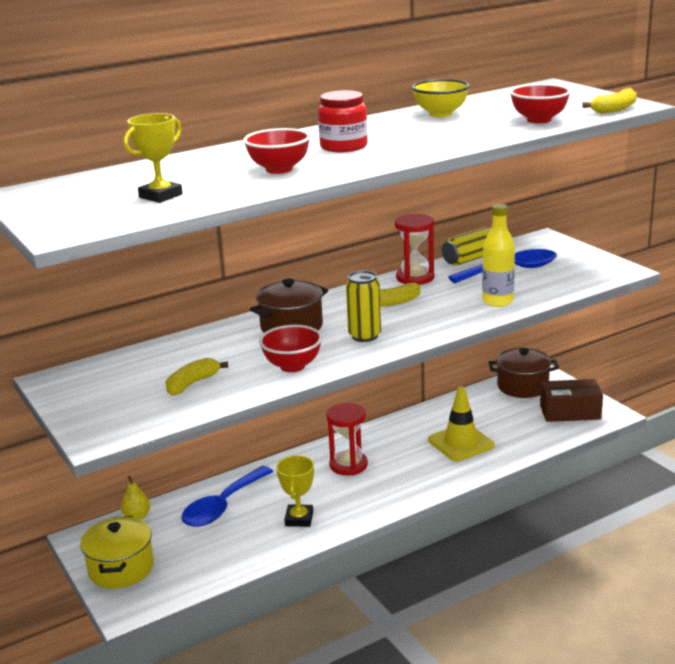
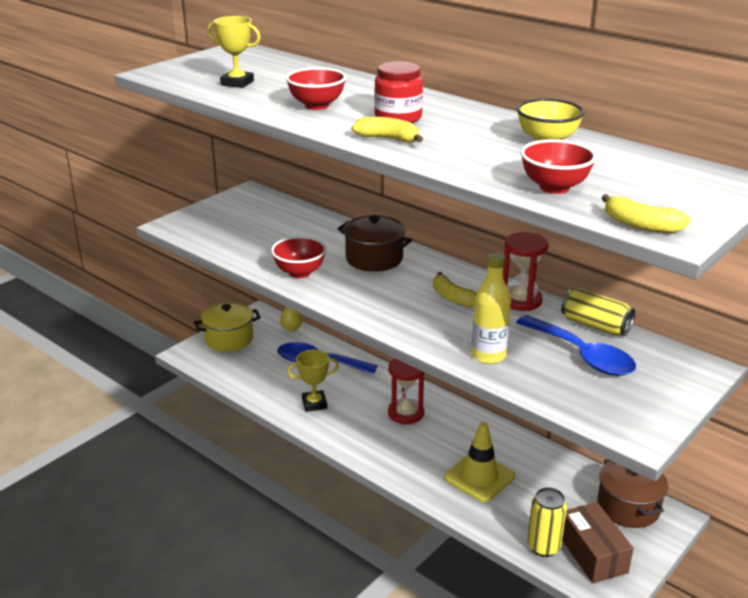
camera: 70 degrees right, 5 degrees up
(192, 384) = (257, 240): yellow banana -> yellow banana (388, 139)
(364, 336) = (371, 295): yellow can -> yellow can (543, 547)

